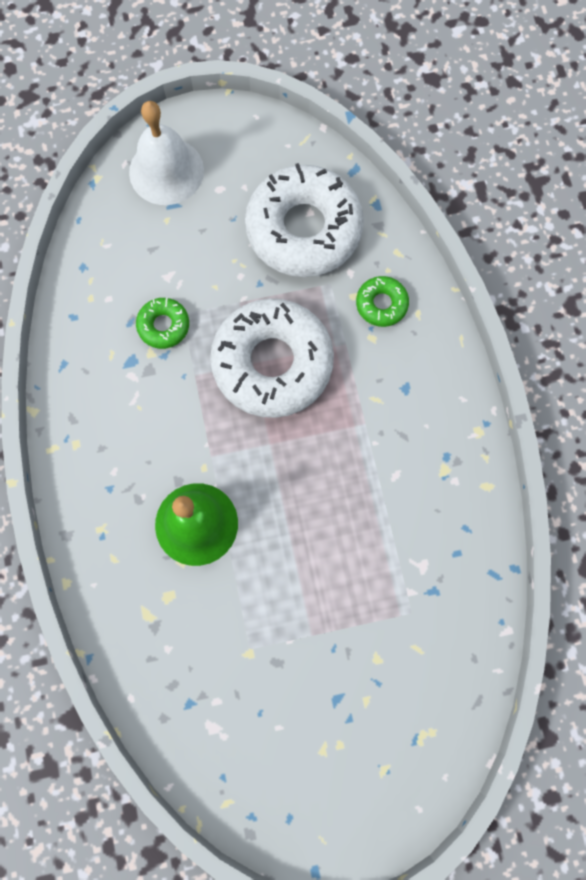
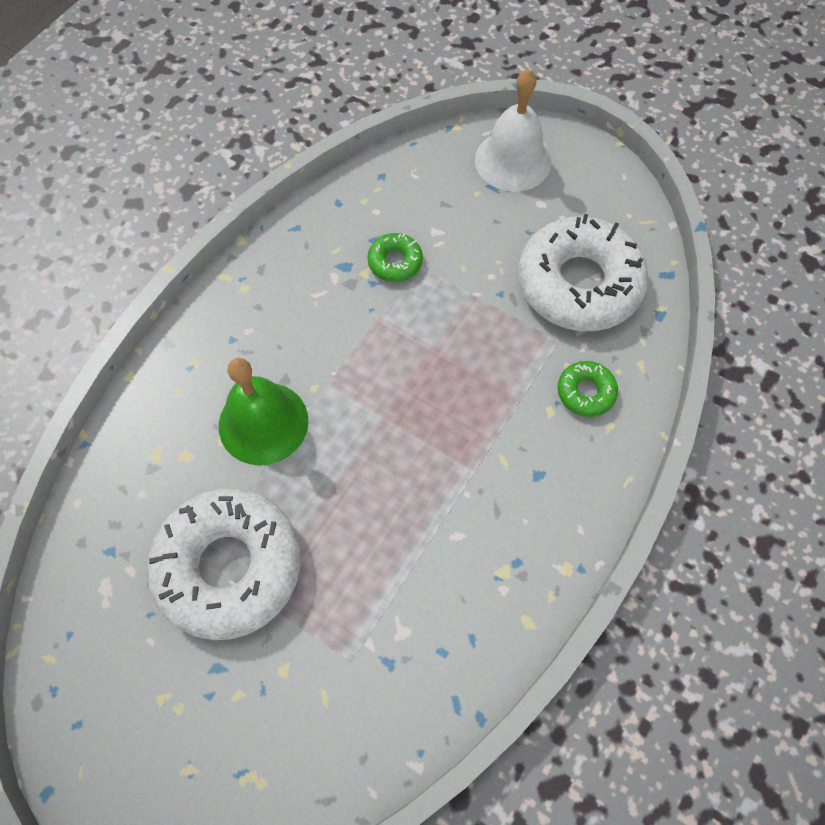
camera: 45 degrees right, 10 degrees down
(272, 363) = (448, 359): white donut -> white donut (229, 566)

